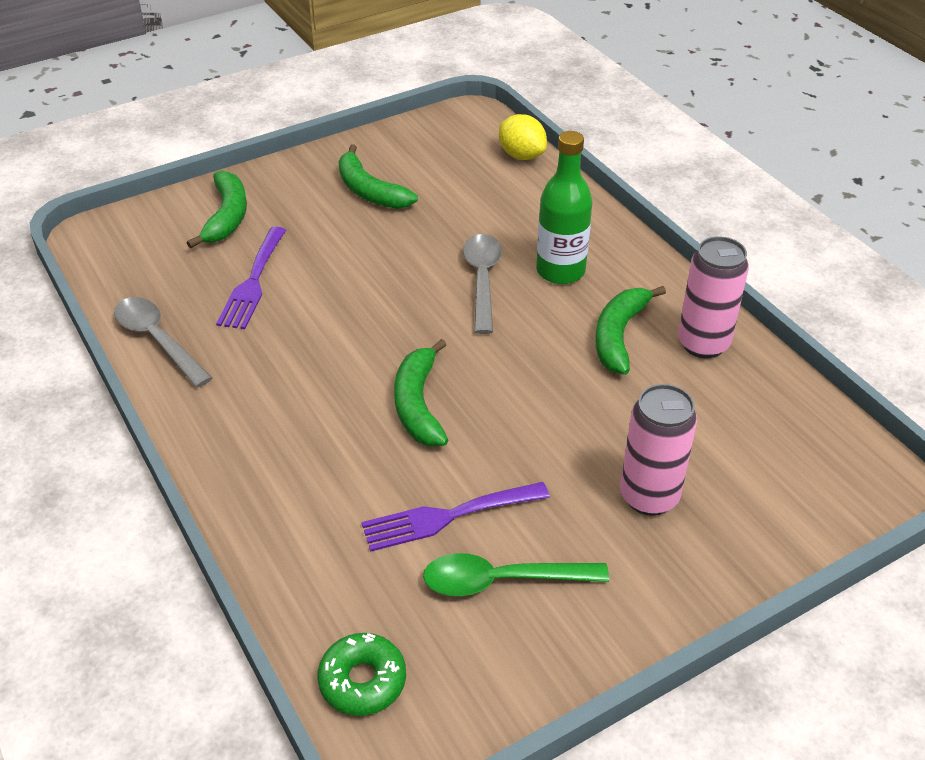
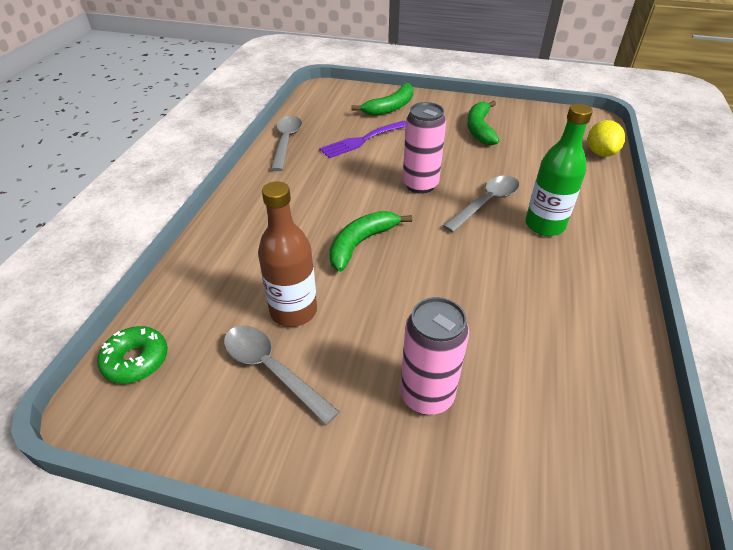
camera: 45 degrees right, 0 degrees up
(447, 517) = (293, 311): purple fork -> brown bottle
(502, 581) = (271, 370): green spoon -> grey spoon
(619, 336) = (537, 284): green banana -> none
(703, 344) = (598, 328): pink can -> pink can (420, 185)

